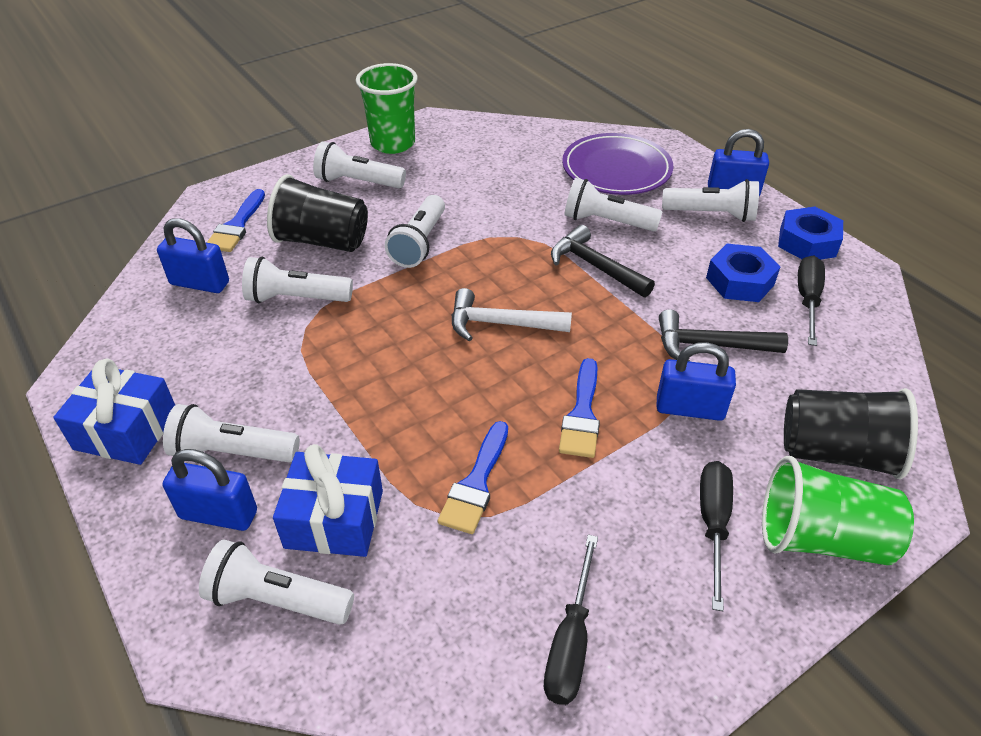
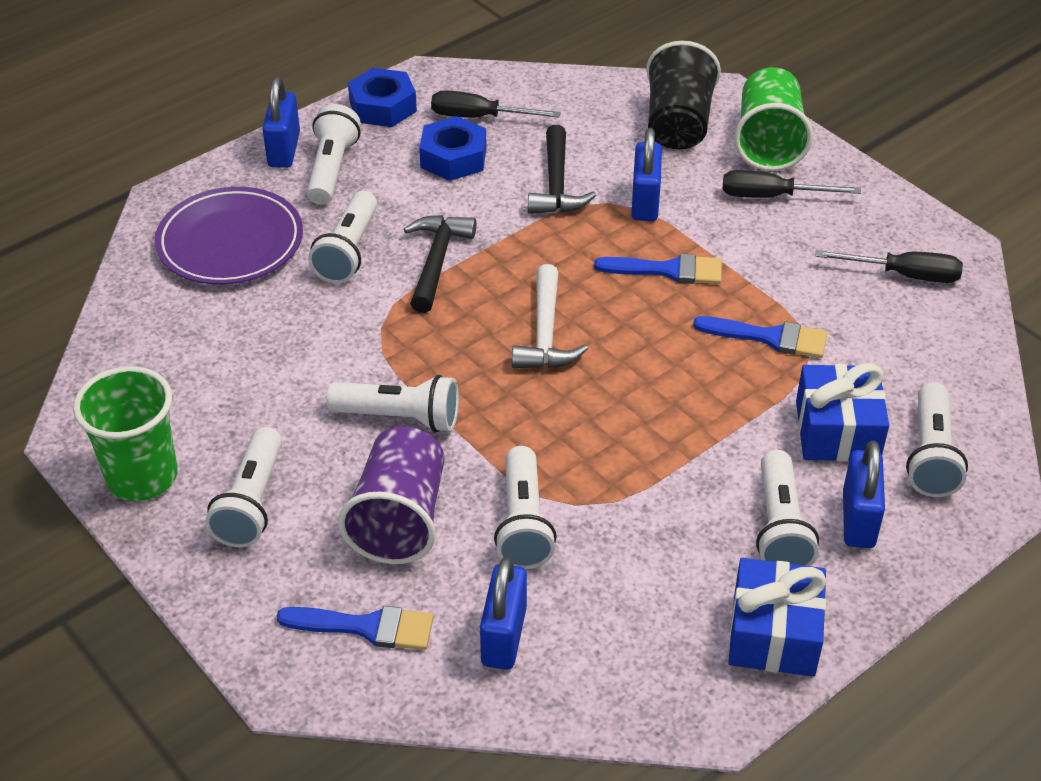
camera: 95 degrees left, 0 degrees up
(322, 241) = (399, 518): black cup -> purple cup
(595, 266) = (437, 261): black hammer -> black hammer turned 150 degrees clockwise

